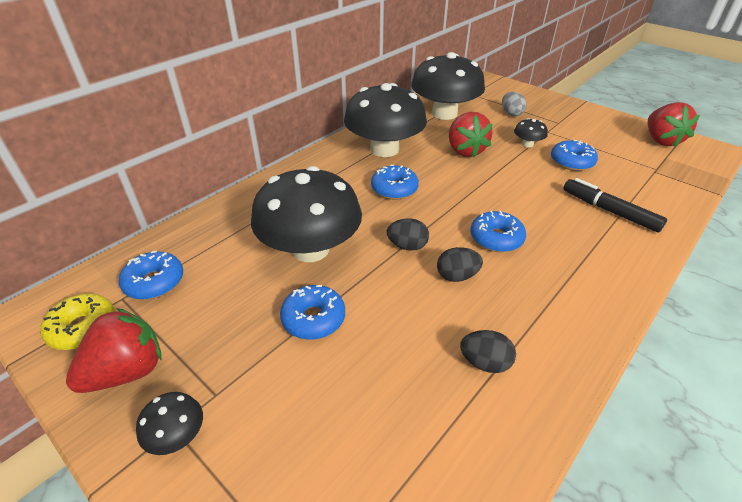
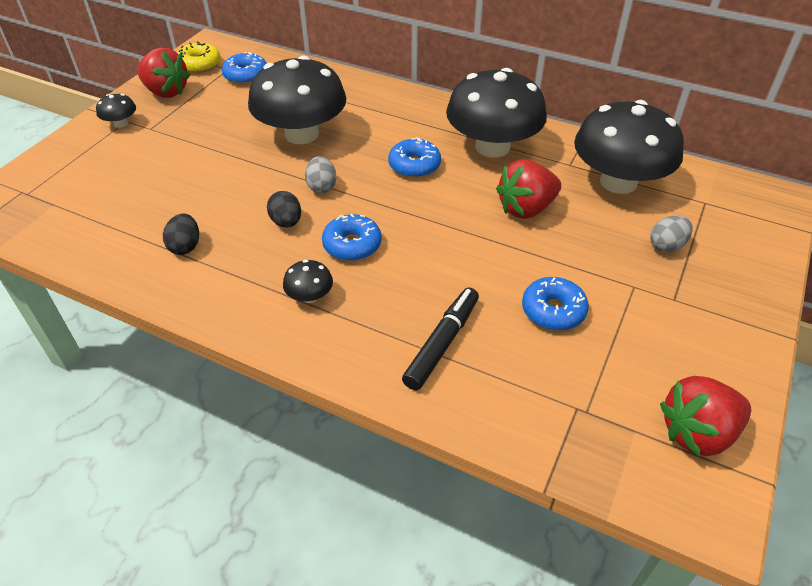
camera: 75 degrees right, 5 degrees up
(313, 318) = (221, 152): blue donut -> none
(407, 246) = (322, 187): black egg -> grey egg
(527, 144) = (579, 265): black mushroom -> black mushroom (310, 296)

